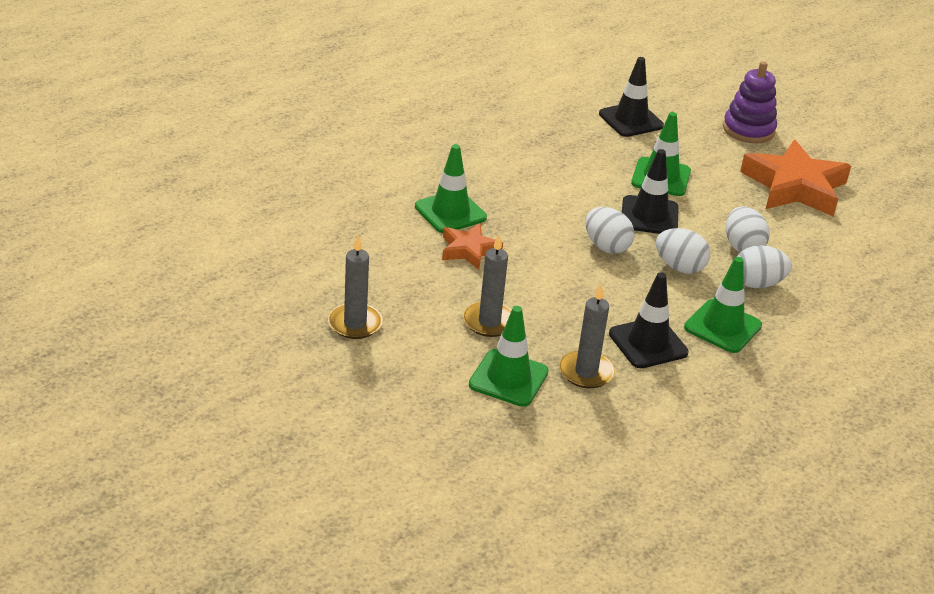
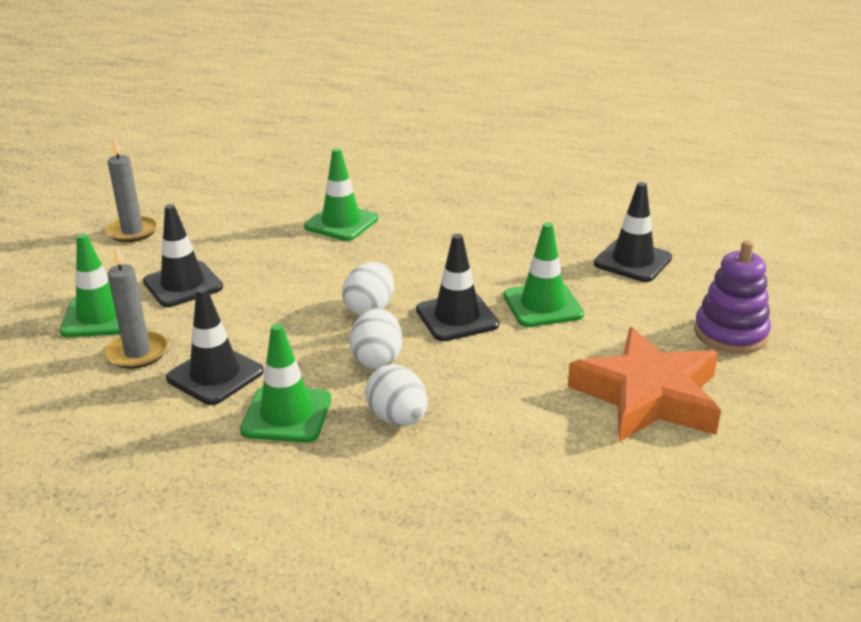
camera: 65 degrees right, 5 degrees down
(469, 250) = (289, 246): orange star -> none
(489, 322) = (183, 284): grey candle -> black traffic cone
(742, 246) = (465, 390): white egg -> none

